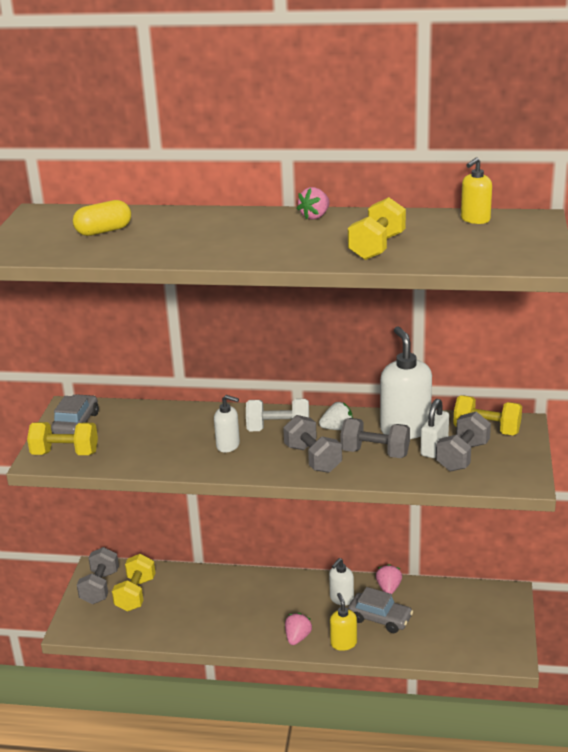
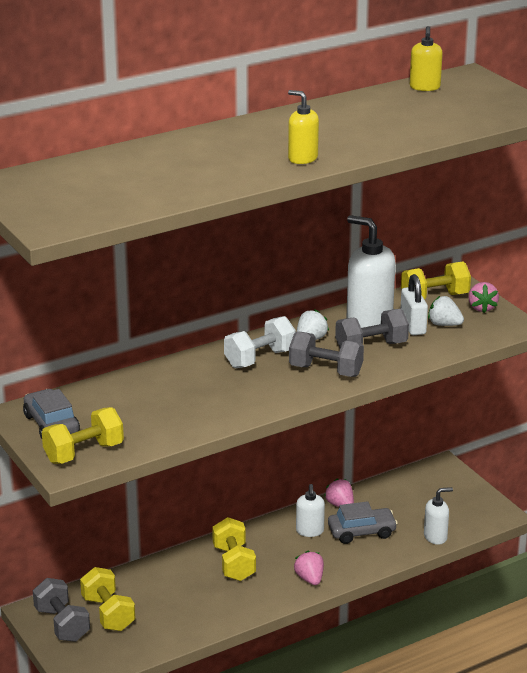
camera: 40 degrees left, 0 degrees up
(104, 231) = (111, 181): yellow capsule -> none
(228, 445) = (234, 388): white soap dispenser -> white soap dispenser (435, 537)
(315, 216) = (286, 117): pink strawberry -> pink strawberry (482, 308)
(343, 643) = (354, 565): yellow soap dispenser -> yellow soap dispenser (302, 158)
(377, 247) = (389, 130): yellow dumbbell -> yellow dumbbell (234, 563)
(462, 456) = (444, 324): grey dumbbell -> white strawberry

